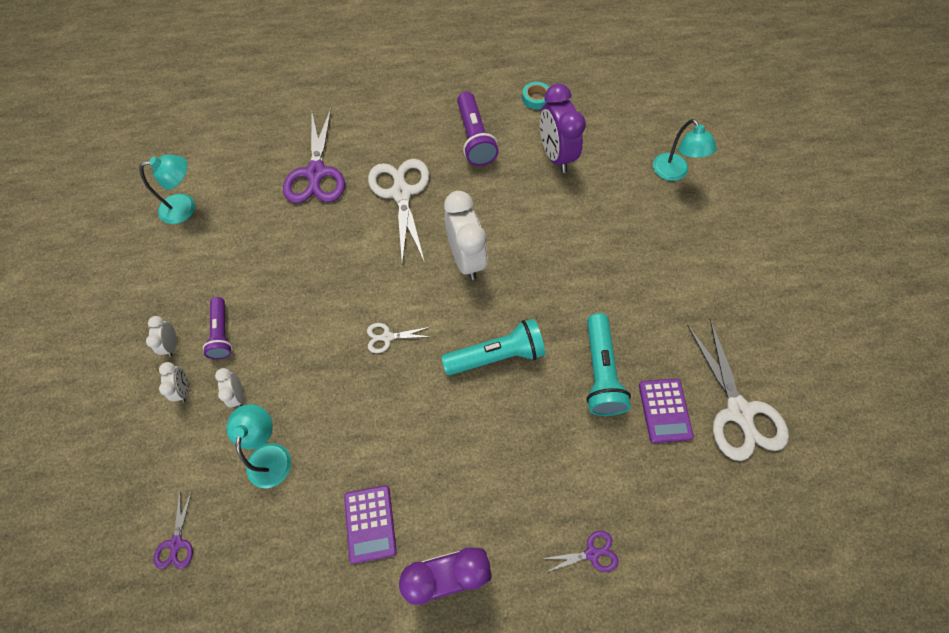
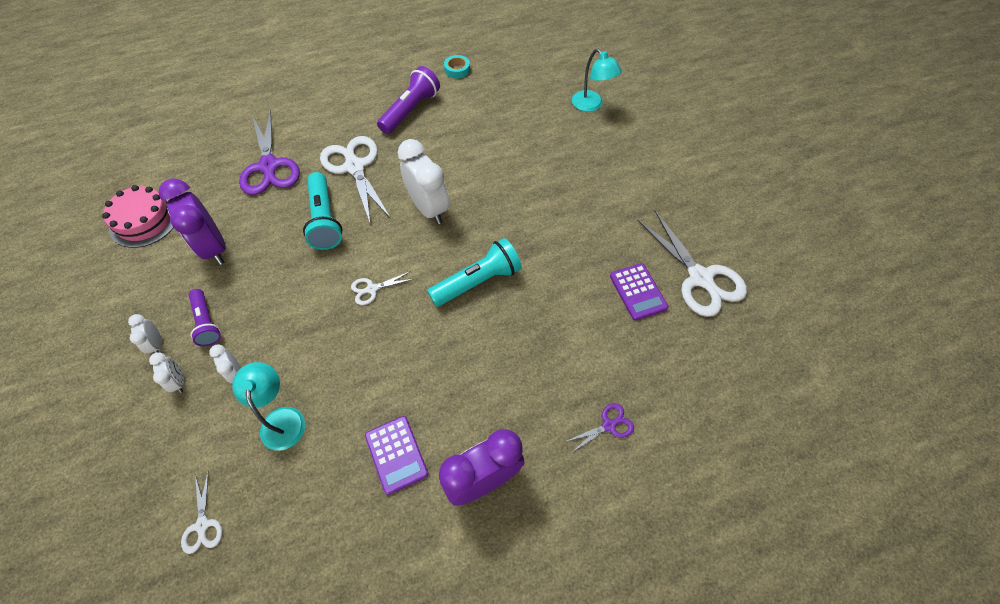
camera: 15 degrees left, 5 degrees down
(176, 543) = (202, 525): purple scissors -> white scissors
(185, 207) = (144, 220): turquoise lamp -> pink cake
(474, 138) = (410, 110): purple flashlight -> purple flashlight turned 120 degrees counterclockwise
(555, 155) = (486, 111): purple clock -> purple clock (214, 247)
(600, 372) = (574, 274): turquoise flashlight -> turquoise flashlight (325, 219)

